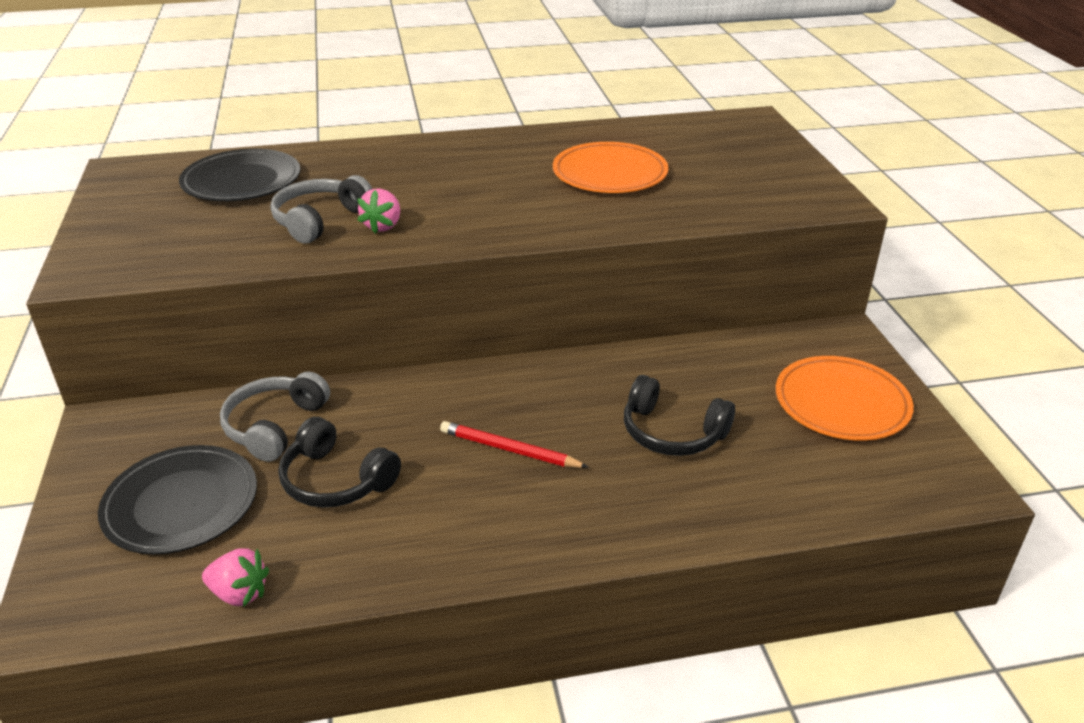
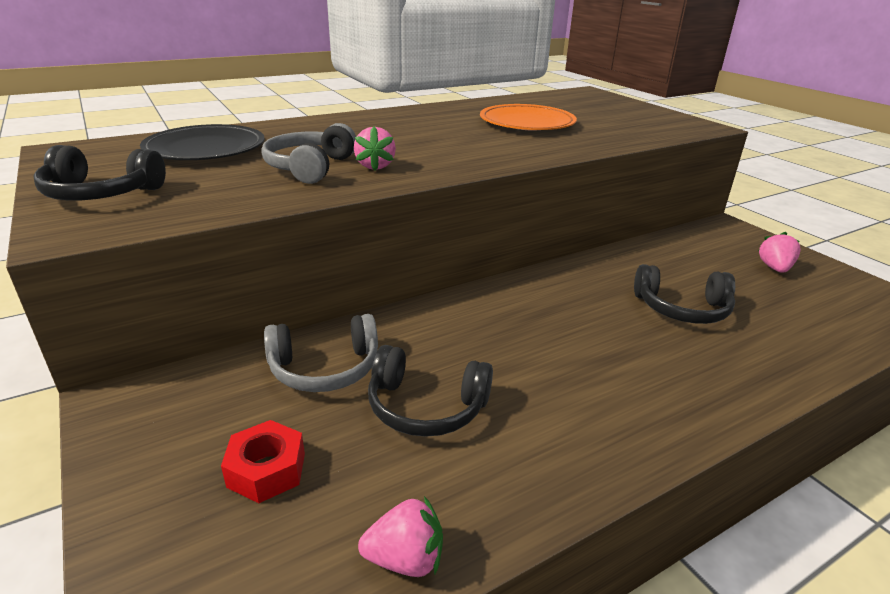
camera: 20 degrees left, 5 degrees down
(124, 232) = (101, 193): none -> black headphones
(181, 504) = (266, 470): black plate -> red nut
(275, 426) = (325, 368): grey headphones -> grey headphones turned 105 degrees counterclockwise
(509, 449) = (566, 346): red pencil -> none
(841, 403) = (774, 268): orange plate -> pink strawberry

